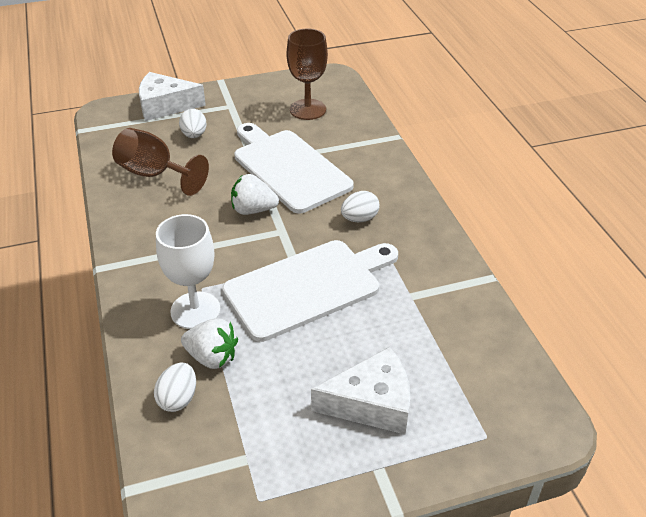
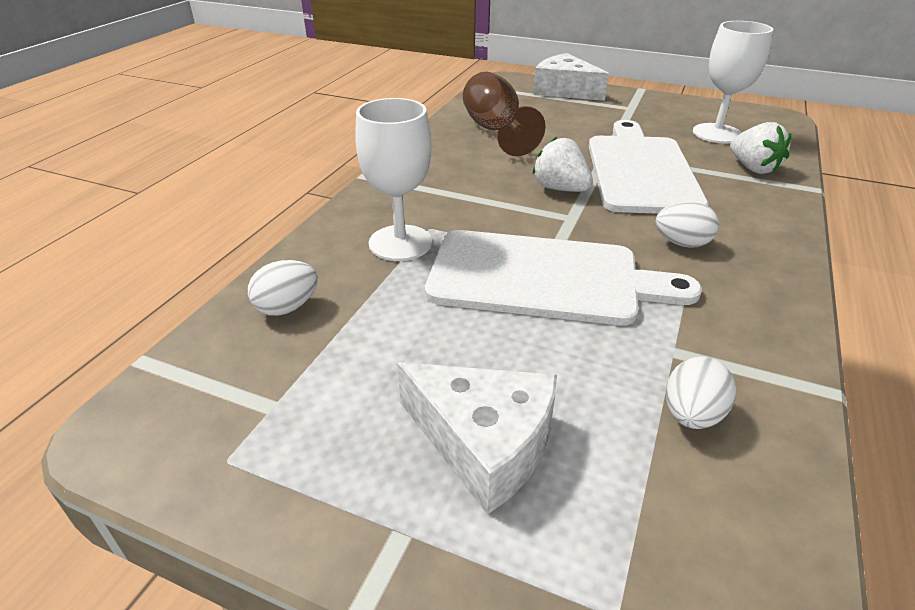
camera: 40 degrees right, 5 degrees down
(194, 135) = (567, 117): white egg -> white egg (691, 415)
(212, 357) = (364, 289): white strawberry -> white strawberry (753, 168)
(307, 109) = (717, 133): brown goblet -> white goblet

